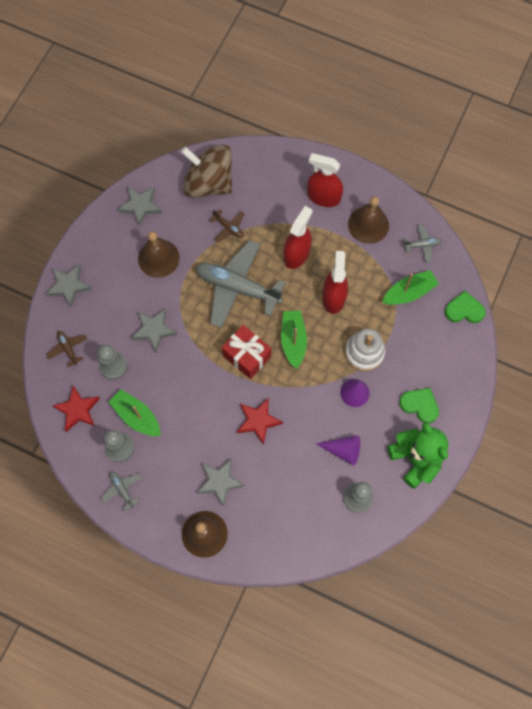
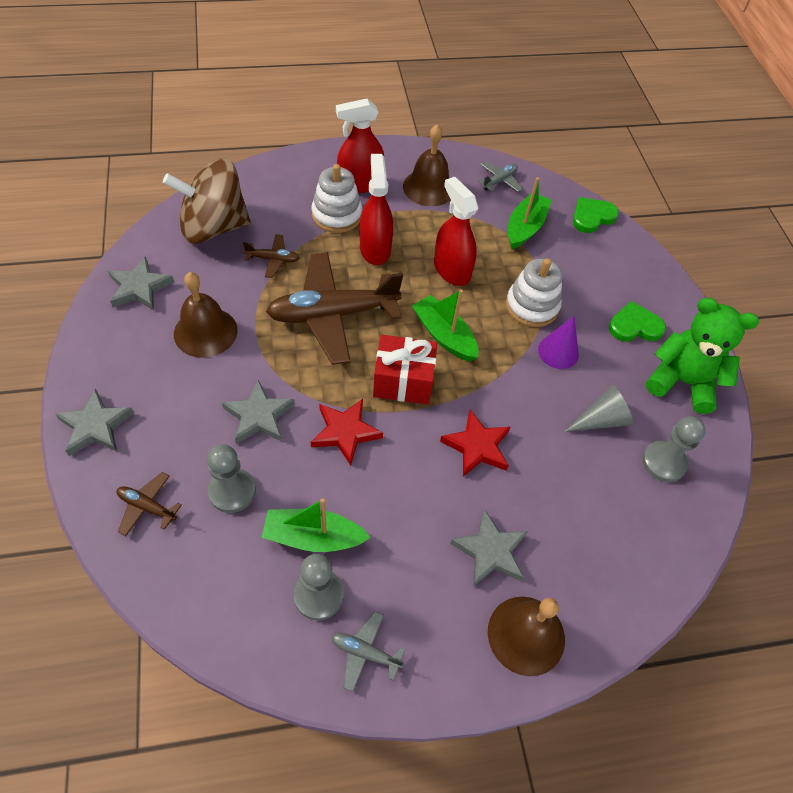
camera: 40 degrees left, 15 degrees down
(77, 410) = (218, 582): red star -> red star (345, 432)
(237, 287) = (332, 314): grey plane -> brown plane
(291, 214) = (337, 215): none -> white stacking toy
(343, 450) = (601, 420): purple cone -> grey cone

